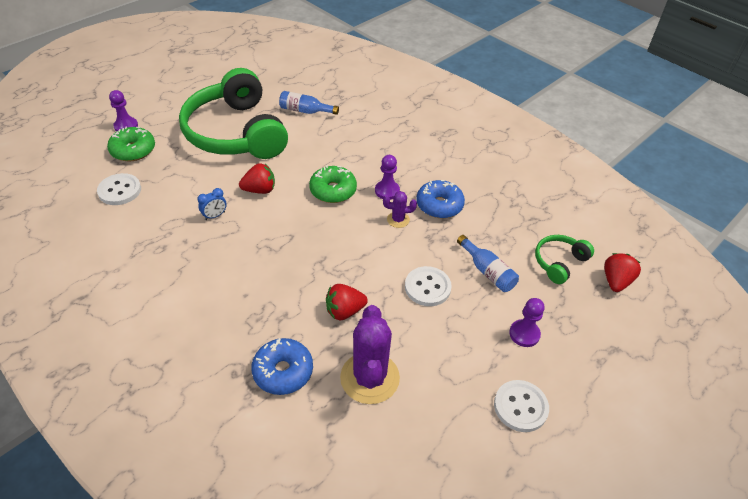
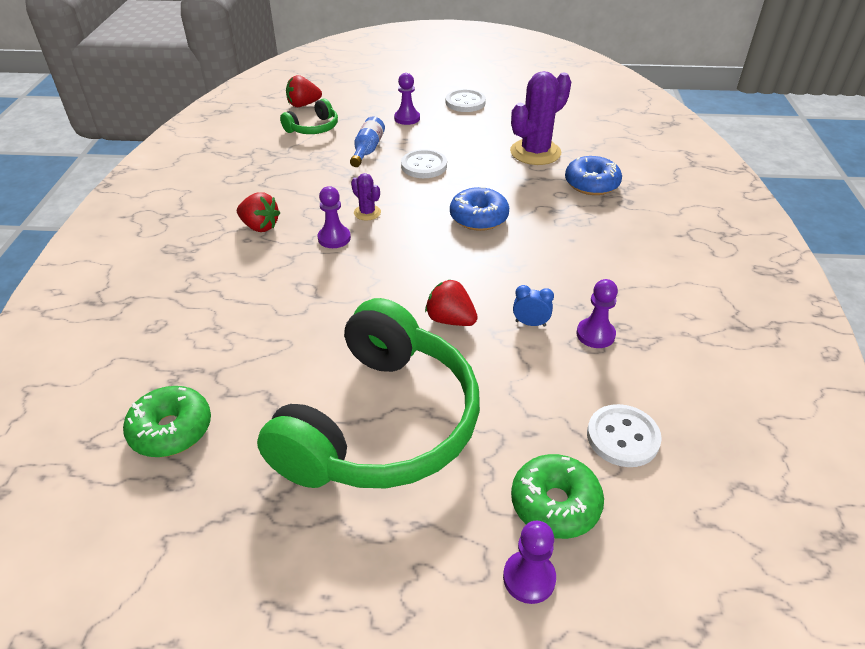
camera: 130 degrees left, 5 degrees down
(172, 233) = (595, 334): none -> purple pawn
(305, 111) = (250, 391): blue bottle -> none
(333, 190) = (380, 270): green donut -> green donut (171, 430)
(344, 311) = (504, 187): red strawberry -> red strawberry (260, 226)
(439, 205) = (315, 201): blue donut -> blue donut (478, 218)
(559, 262) = (313, 128): green headphones -> green headphones turned 45 degrees counterclockwise

